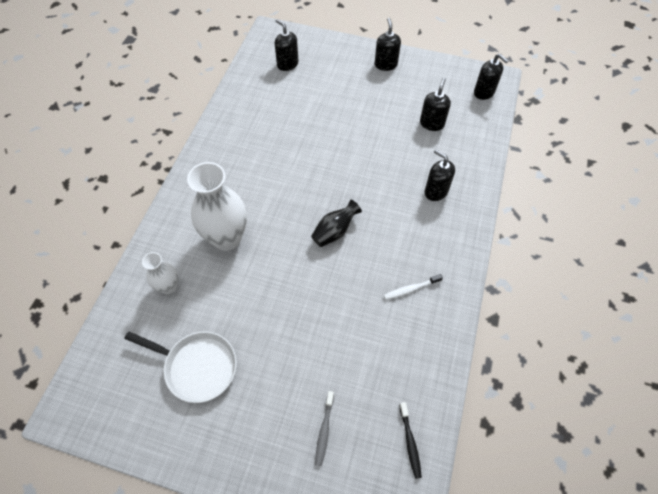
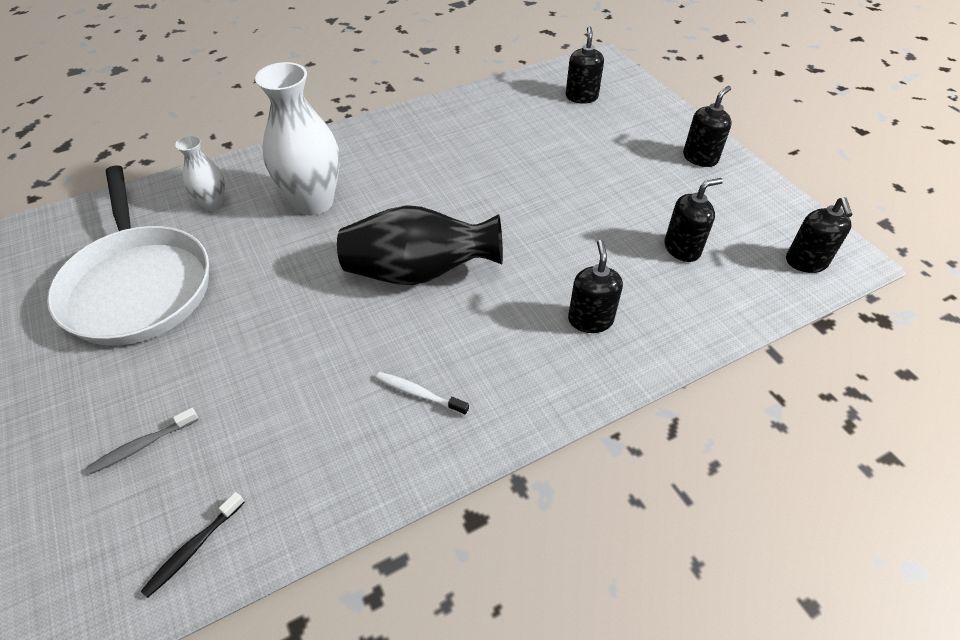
camera: 45 degrees right, 10 degrees down
(197, 367) = (138, 286): white pan -> white pan, size x1.55
(335, 231) = (419, 272): black vase -> black vase, size x1.88

